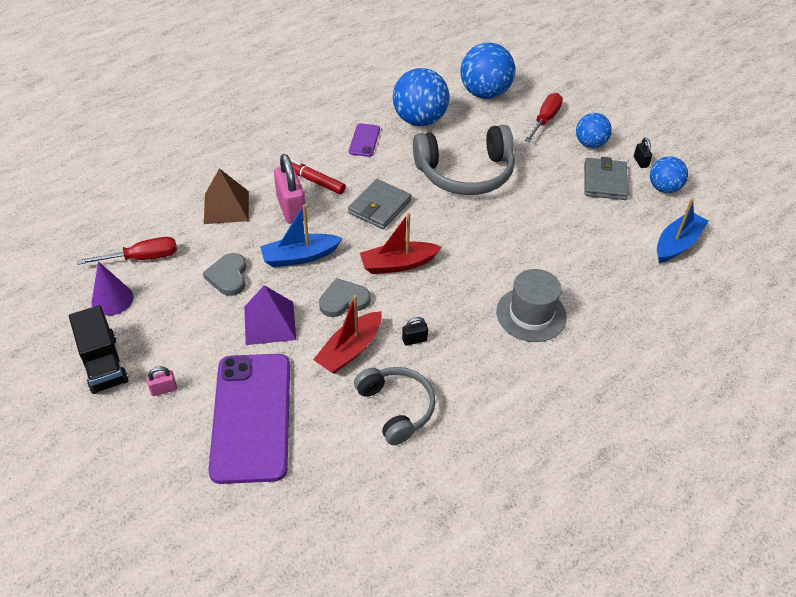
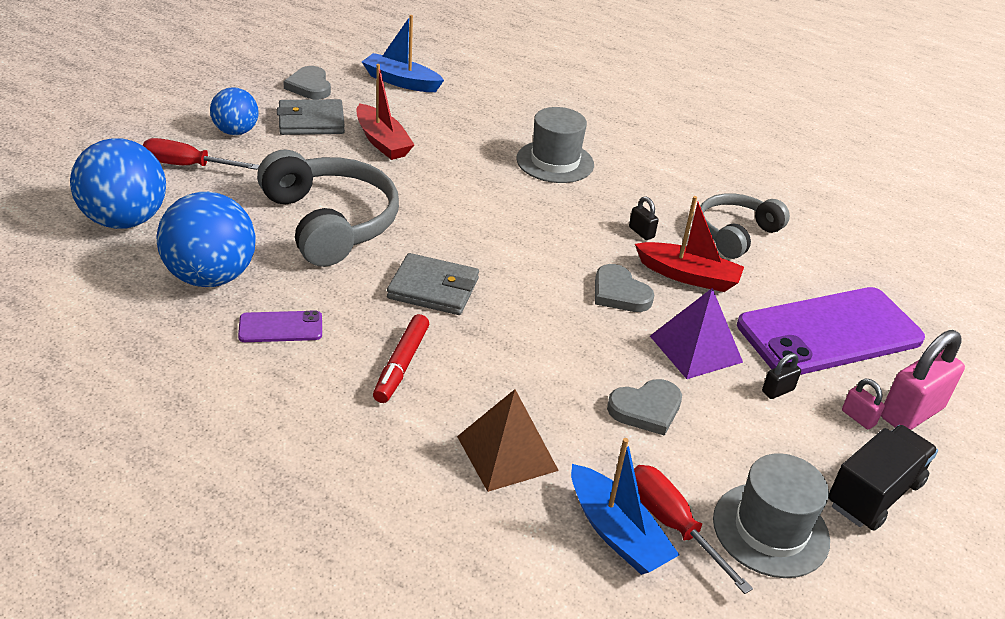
camera: 110 degrees left, 10 degrees down
(112, 299) = (770, 530): purple cone -> grey hat
(291, 208) = (476, 376): pink padlock -> pink padlock (911, 413)
(300, 256) = (568, 346): blue boat -> blue boat (616, 532)
(398, 264) = (533, 258): red boat -> red boat (382, 142)
(640, 162) = (264, 99): black padlock -> black padlock (777, 391)
(664, 188) = (309, 86): blue ball -> grey heart

